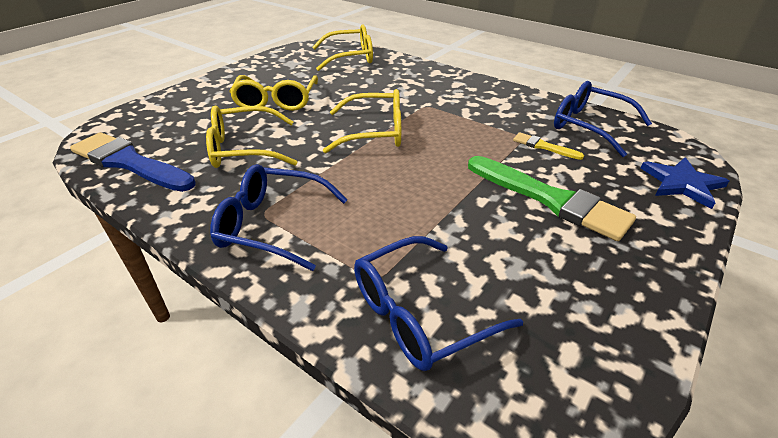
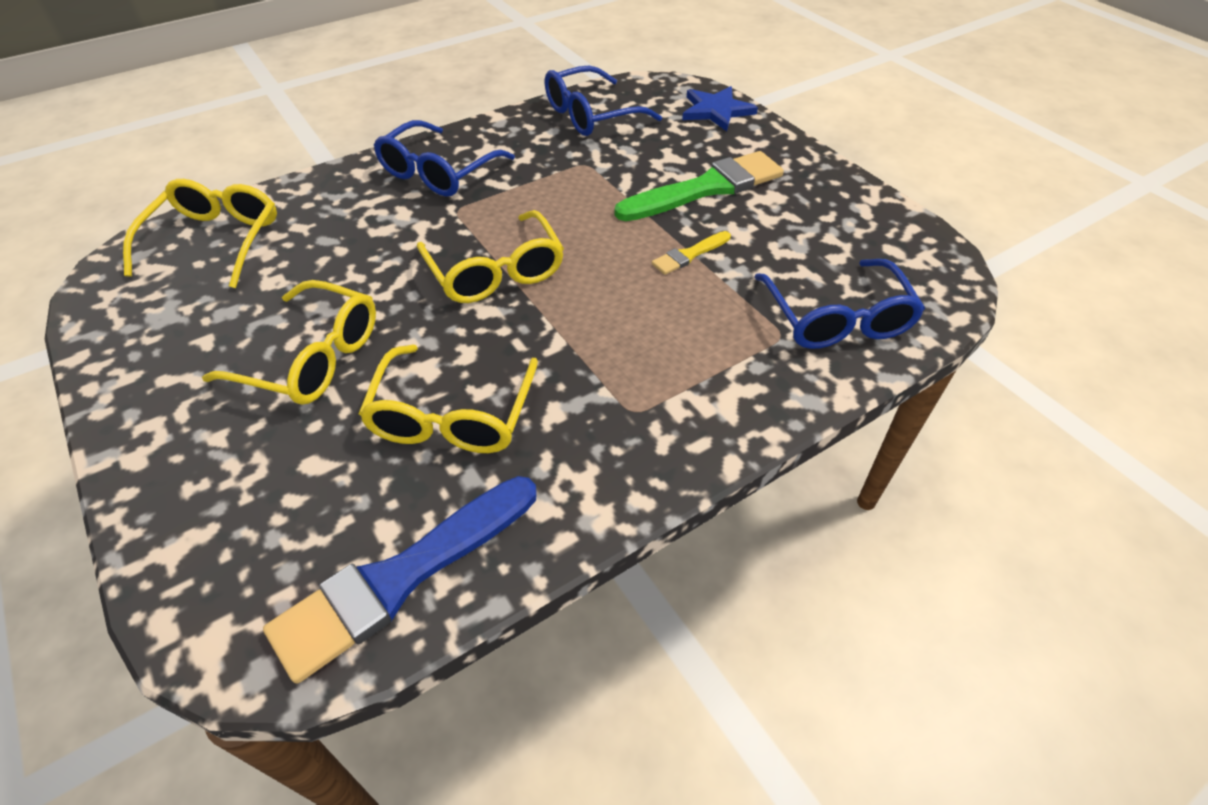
camera: 70 degrees left, 10 degrees up
(272, 225) = (662, 405): blue glasses -> blue glasses (438, 172)
(375, 132) = (495, 272): yellow glasses -> yellow glasses turned 135 degrees clockwise
(543, 146) = (612, 157): yellow brush -> yellow brush (689, 255)

